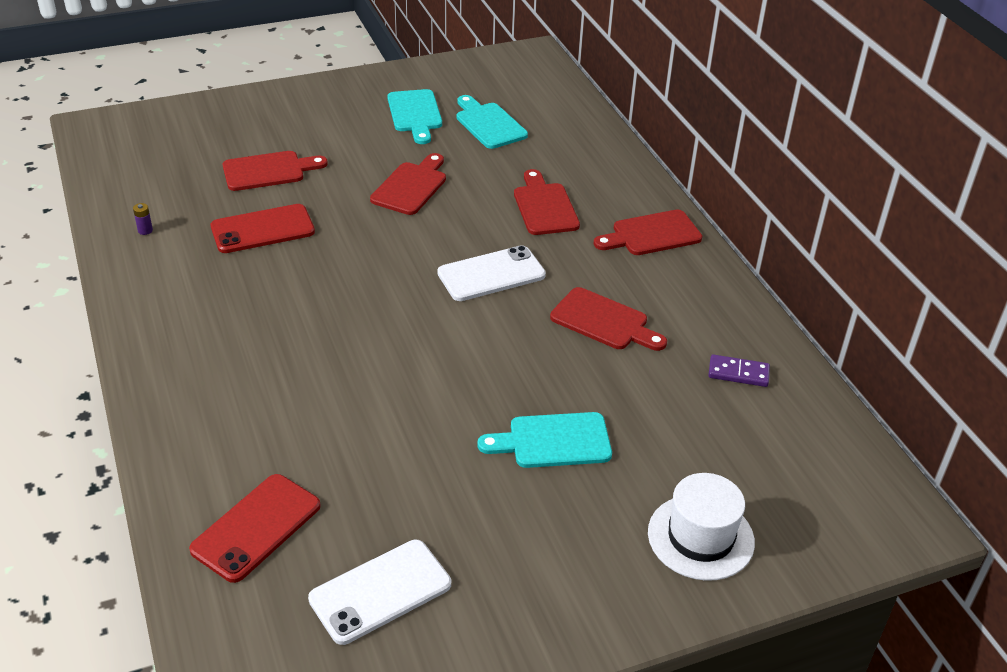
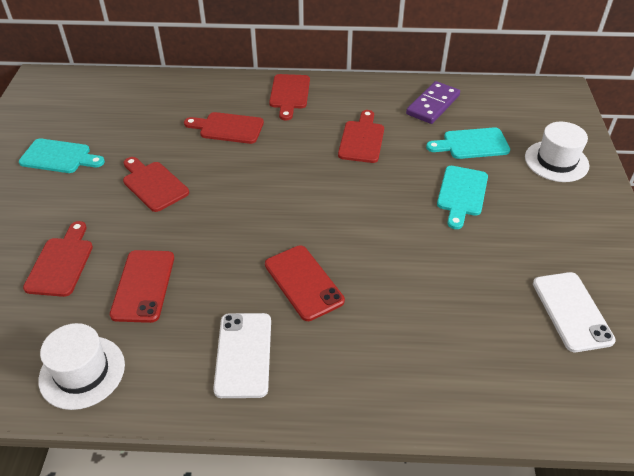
camera: 65 degrees left, 5 degrees up
(145, 230) = (82, 372): purple battery -> white hat
(256, 527) = (497, 367): red phone -> red phone (303, 282)
(489, 124) = (108, 124): turquoise cutting board -> turquoise cutting board (472, 144)
(491, 274) = (285, 173): white phone -> white phone (243, 354)
(604, 321) = (362, 139): red cutting board -> red cutting board turned 45 degrees counterclockwise
(738, 373) = (432, 105): purple domino -> purple domino, size x1.65

